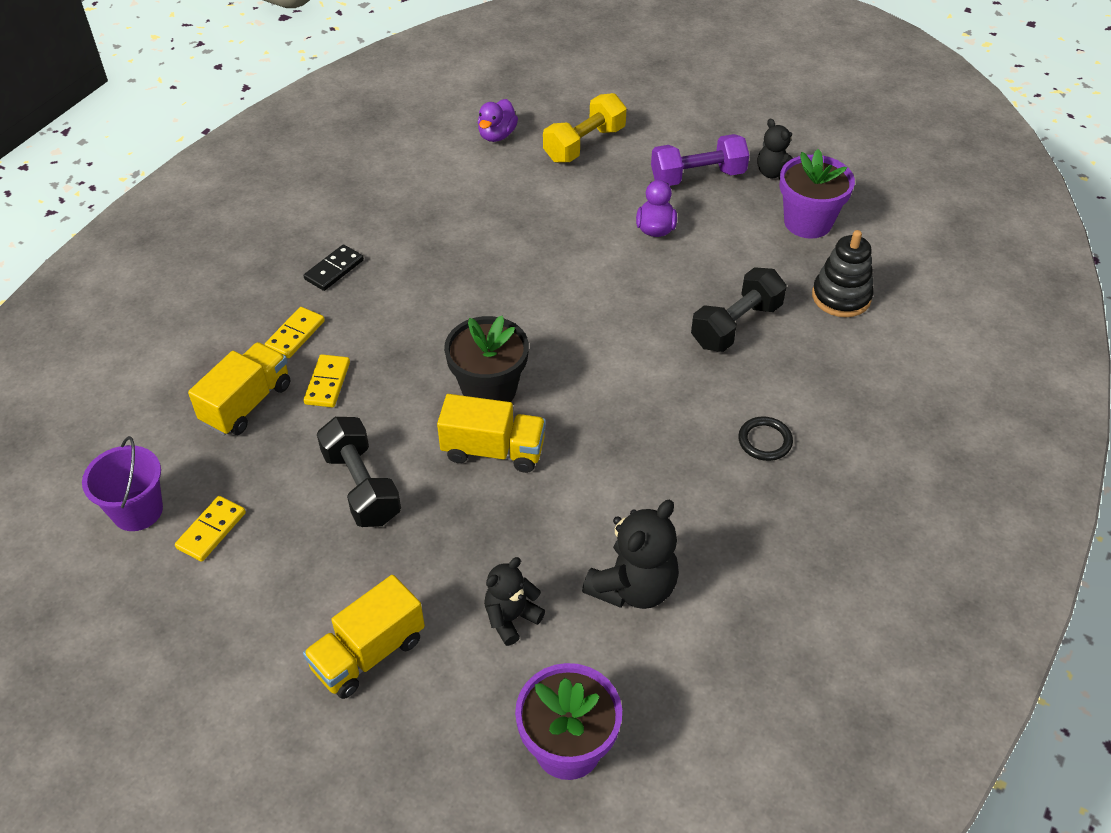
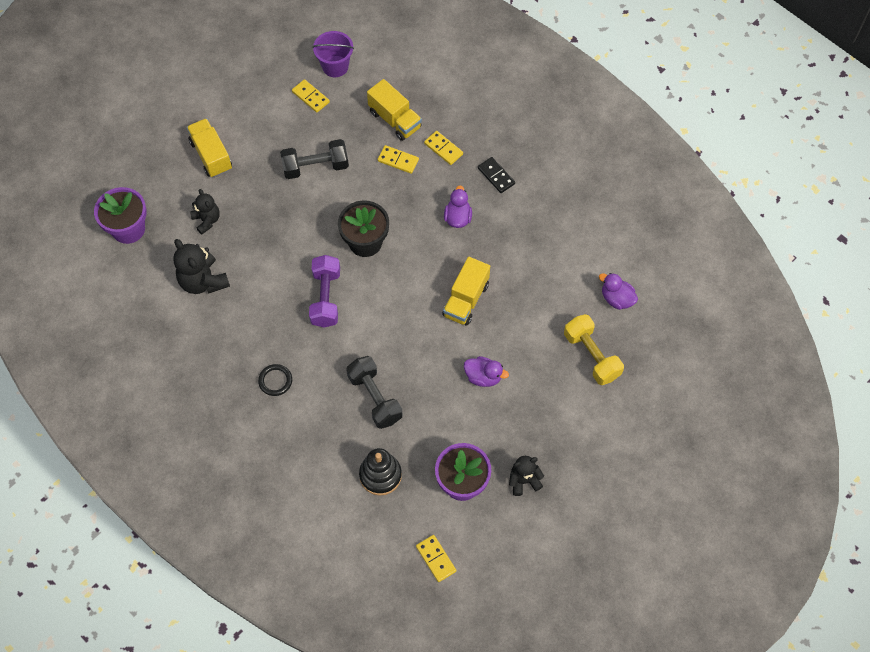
camera: 105 degrees right, 15 degrees up
(416, 296) = (457, 218): none -> purple duck
(493, 450) = (318, 235): yellow truck -> yellow truck (466, 300)
(697, 176) = (533, 424): purple dumbbell -> purple dumbbell (326, 298)
(915, 227) = (436, 559): none -> yellow domino

